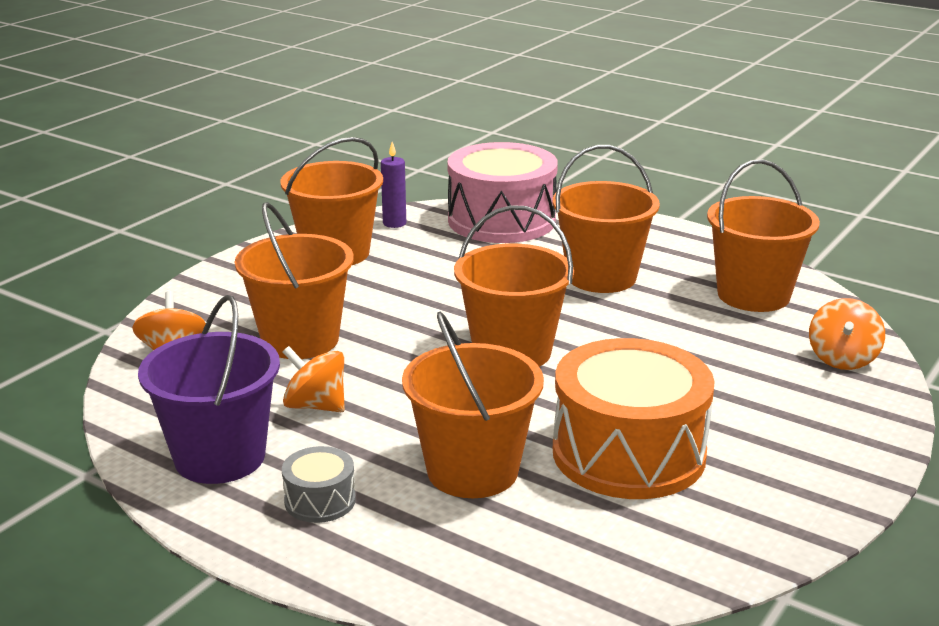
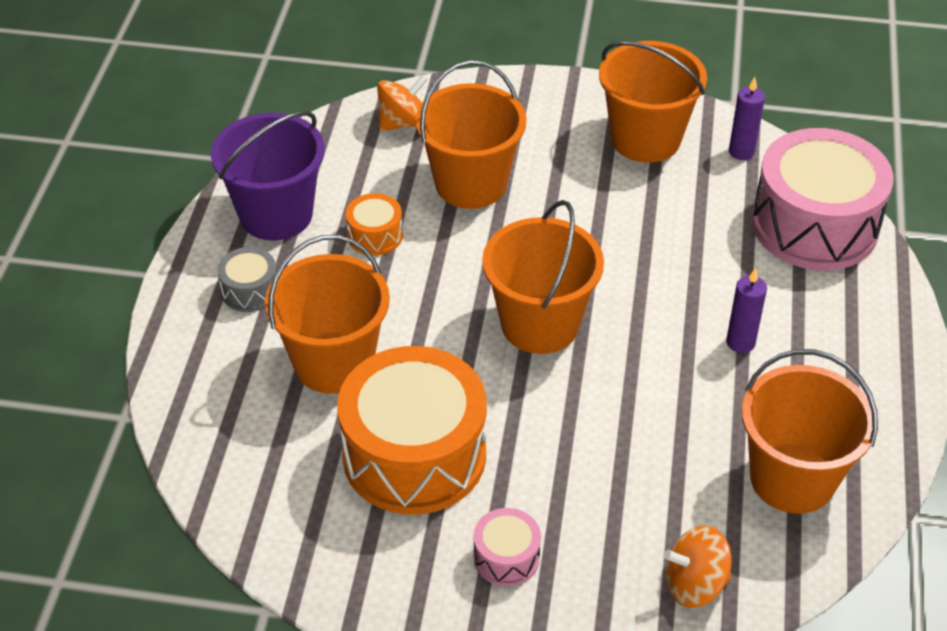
camera: 65 degrees right, 20 degrees up
(315, 406) = (375, 235): orange spinning top -> orange drum
(601, 277) = (740, 342): orange bucket -> purple candle
(778, 435) = (506, 557): none -> pink drum

